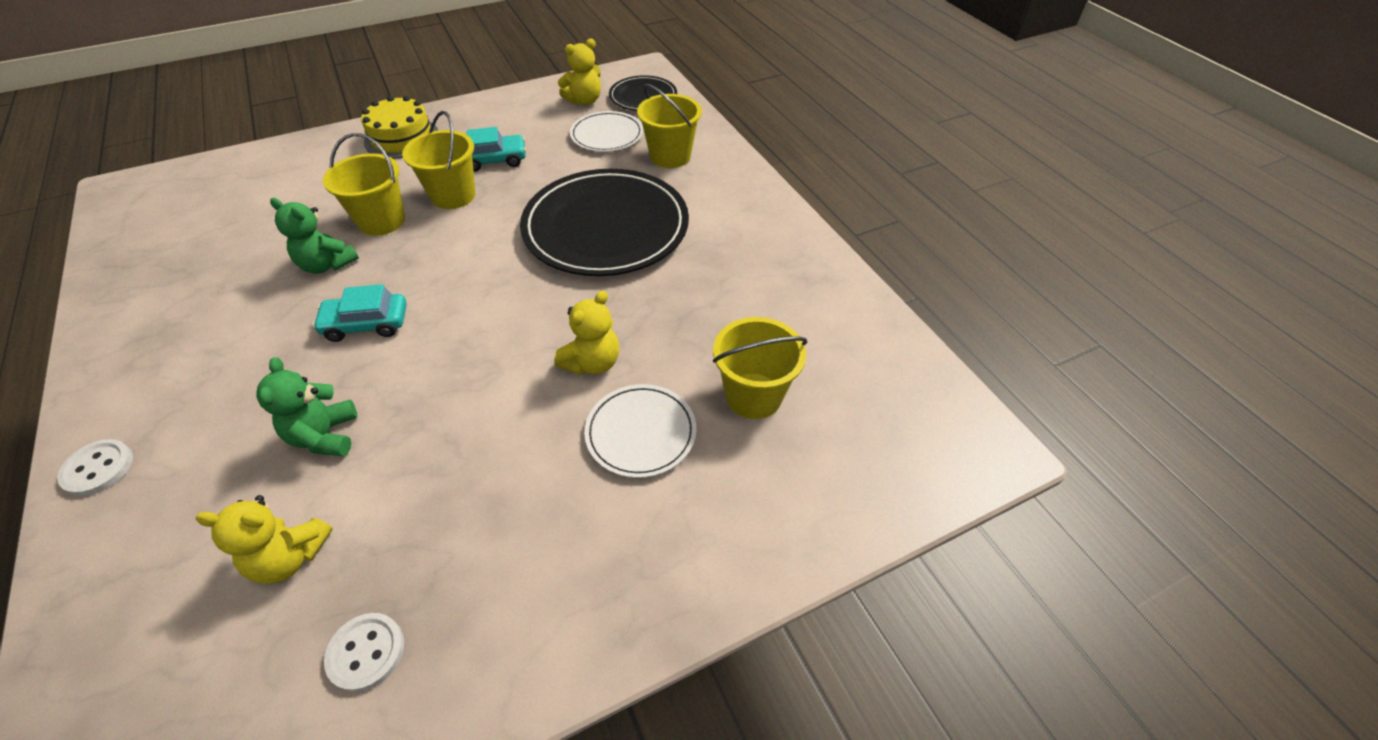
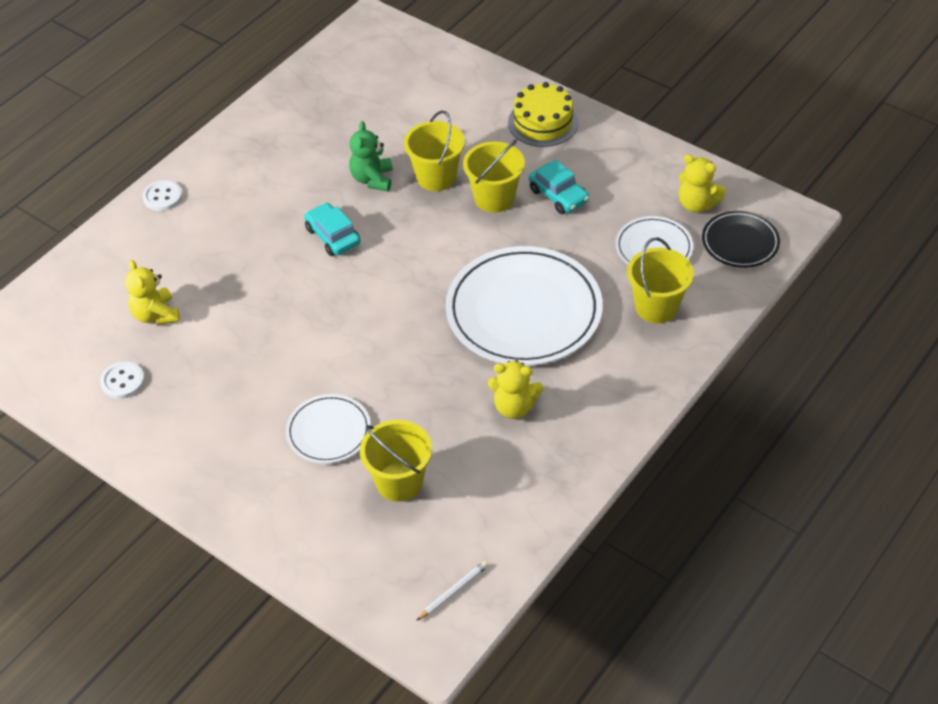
camera: 65 degrees right, 0 degrees up
(325, 436) = (236, 276): green teddy bear -> none
(592, 362) = (374, 375): yellow teddy bear -> yellow teddy bear (514, 407)
(606, 227) = (524, 311): black plate -> white plate
(922, 405) = (453, 591): none -> white pencil

